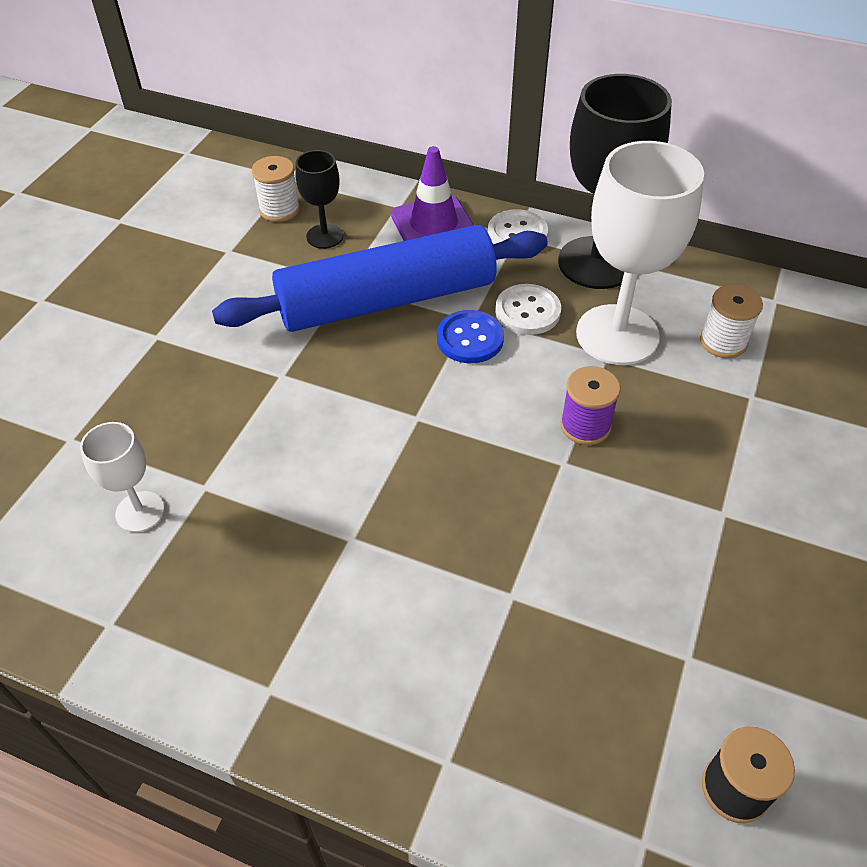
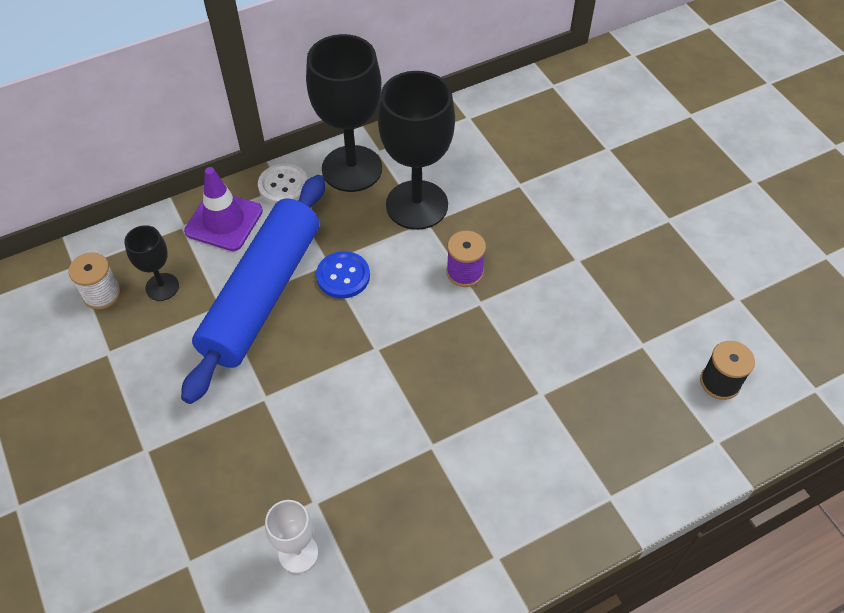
camera: 50 degrees left, 5 degrees up
(527, 311) = (353, 231): white button -> none
(617, 335) = (417, 205): white goblet -> black goblet
(723, 342) = (472, 164): white spool -> none

